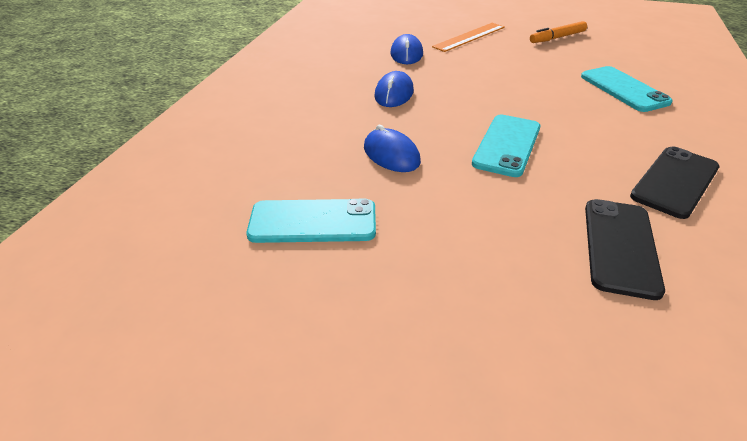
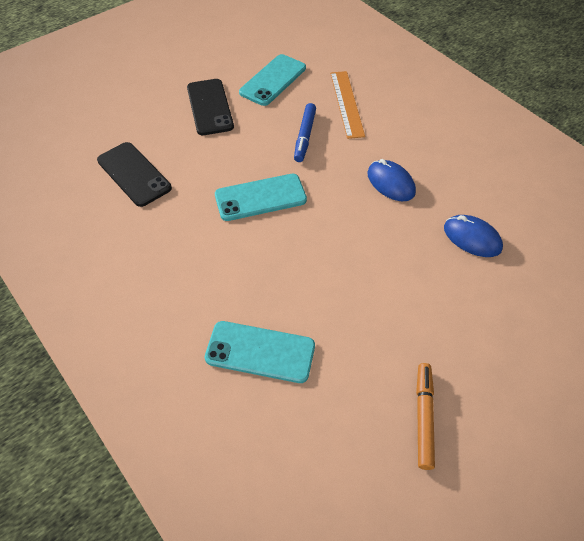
camera: 125 degrees right, 15 degrees up
(391, 155) = (305, 136): blue mouse -> blue marker
(469, 37) = (486, 324): orange ruler -> orange ruler (346, 103)
(506, 145) = (260, 197): turquoise phone -> turquoise phone turned 75 degrees counterclockwise
(675, 182) = (138, 250): black phone -> black phone (209, 107)

